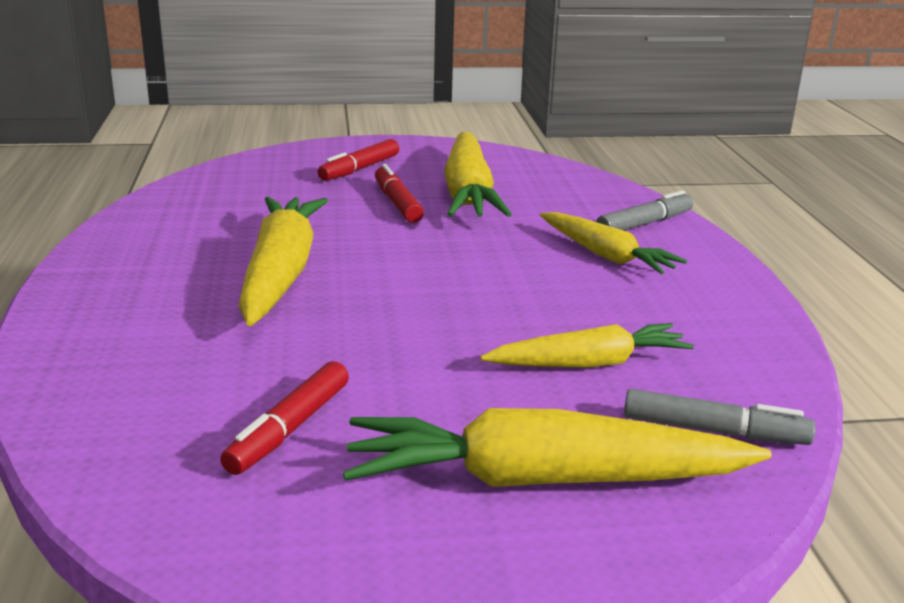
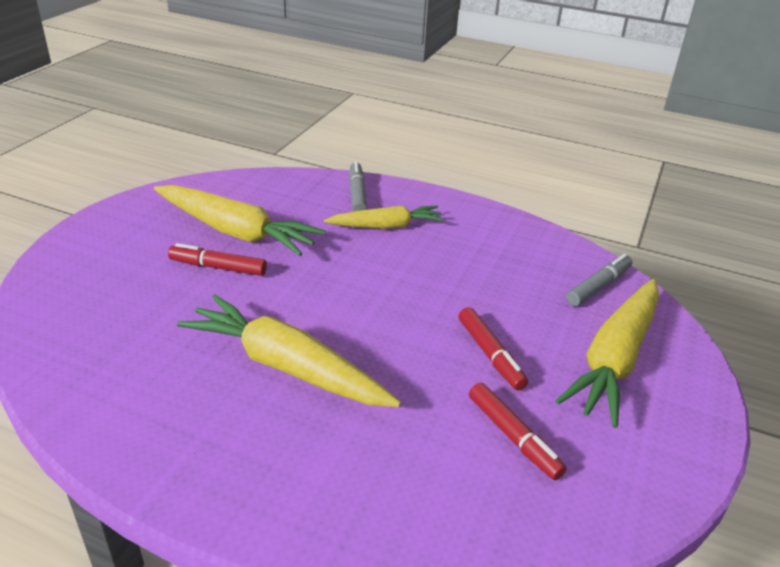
camera: 60 degrees left, 10 degrees up
(359, 169) = (128, 258): red marker -> red marker (490, 354)
(589, 363) = (510, 292): yellow carrot -> none

